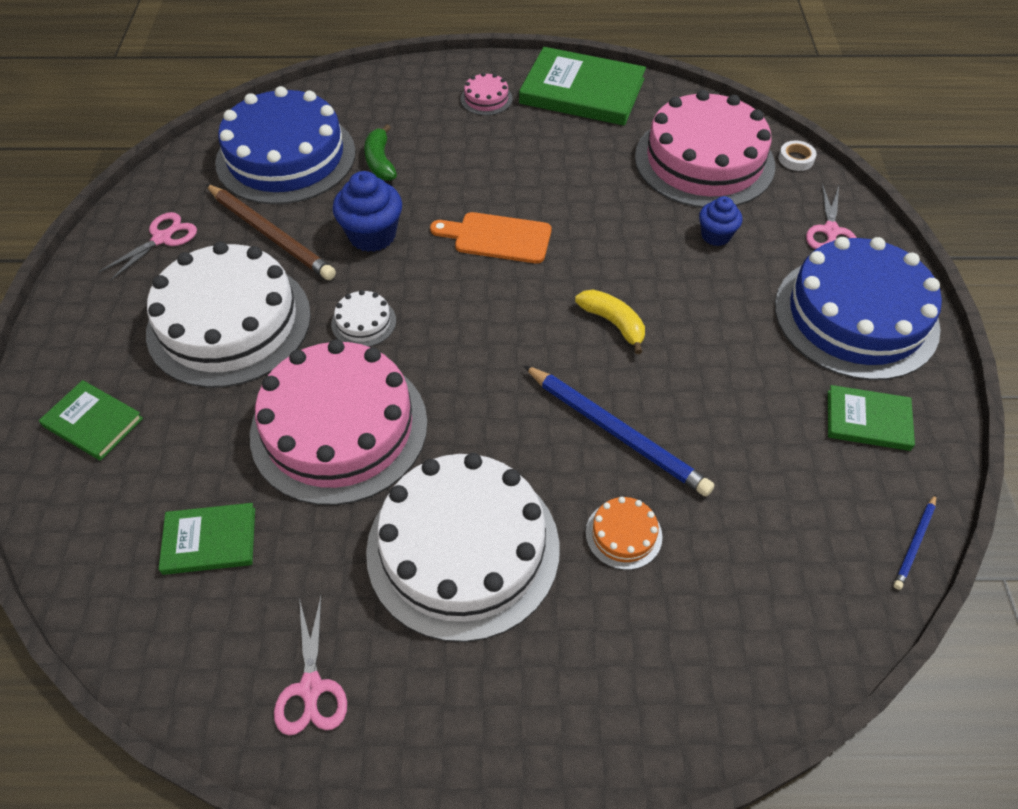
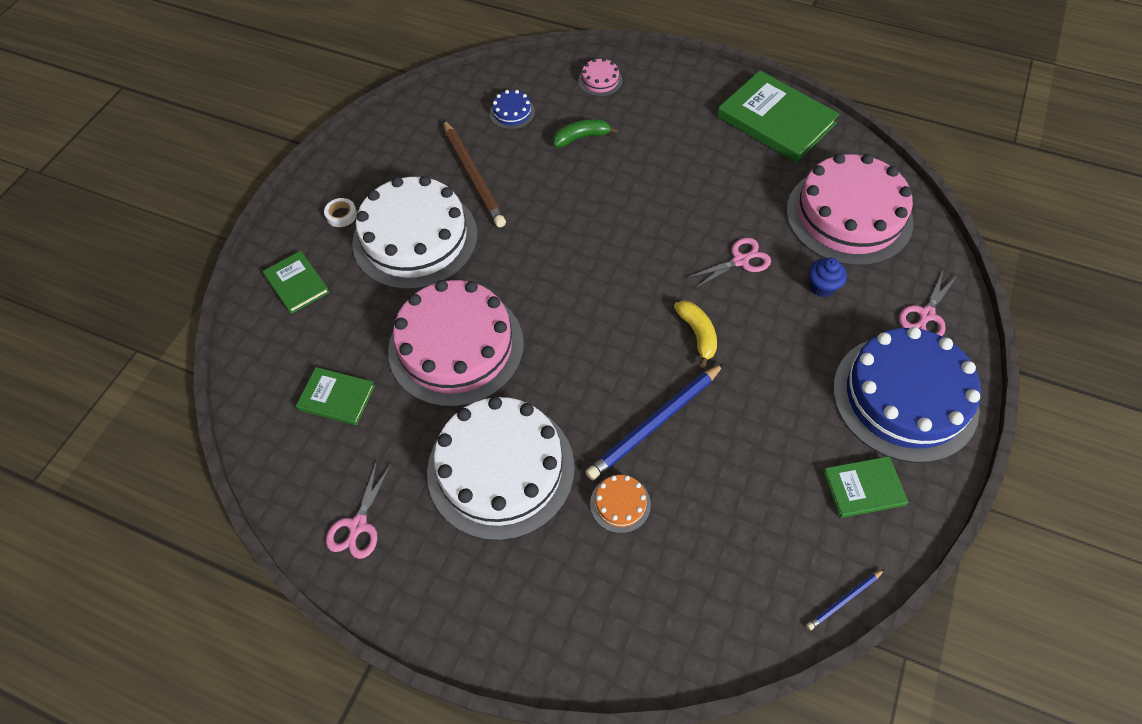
camera: 25 degrees right, 5 degrees up
(162, 238) = (396, 155): pink scissors -> pink scissors (740, 260)
(286, 157) = (512, 113): blue cake -> blue cake, size x0.40
(363, 322) = (509, 270): white cake -> none
(372, 235) = (547, 200): blue cupcake -> none
(380, 162) = (581, 138): green banana -> green banana turned 60 degrees clockwise
(486, 99) = (691, 105): pink cake -> pink cake (600, 80)
(497, 238) = (641, 232): orange cutting board -> none
(617, 432) = (655, 423): blue pencil -> blue pencil turned 75 degrees clockwise
(796, 159) = (933, 238): white tape -> white tape (341, 215)
(868, 420) = (863, 488): green book -> green book turned 45 degrees counterclockwise

